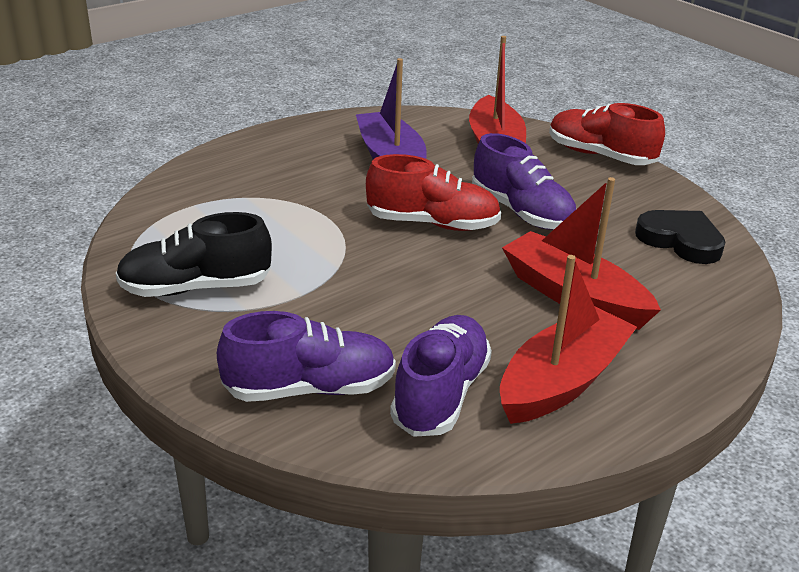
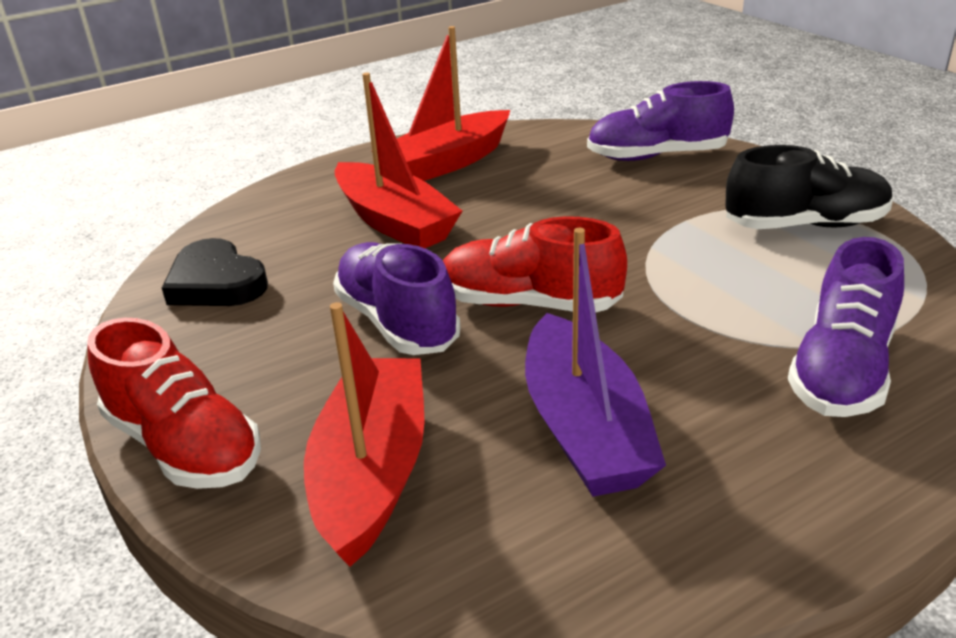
camera: 170 degrees left, 0 degrees up
(441, 394) = (549, 155): purple shoe -> purple shoe (841, 370)

